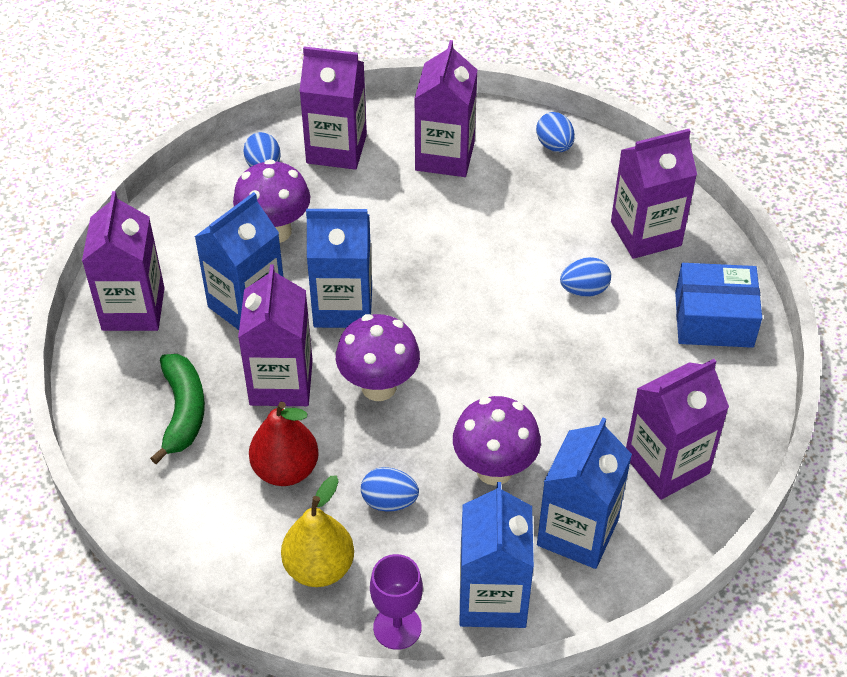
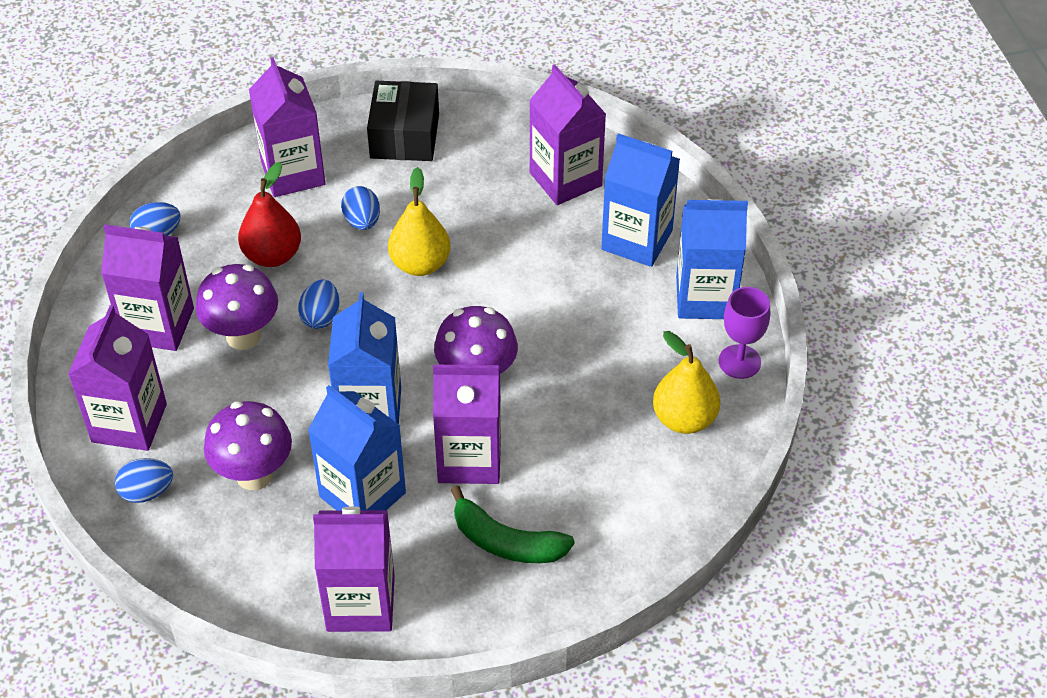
camera: 90 degrees left, 0 degrees up
(183, 412) = (506, 542): green banana -> green banana turned 150 degrees counterclockwise
(285, 469) = (577, 449): red pear -> red pear (272, 255)
(389, 501) = (610, 368): blue egg -> blue egg (321, 317)
(494, 469) = (573, 293): purple mushroom -> purple mushroom (243, 336)
(529, 338) = (420, 264): none -> yellow pear
(713, 319) = (405, 136): blue box -> black box

